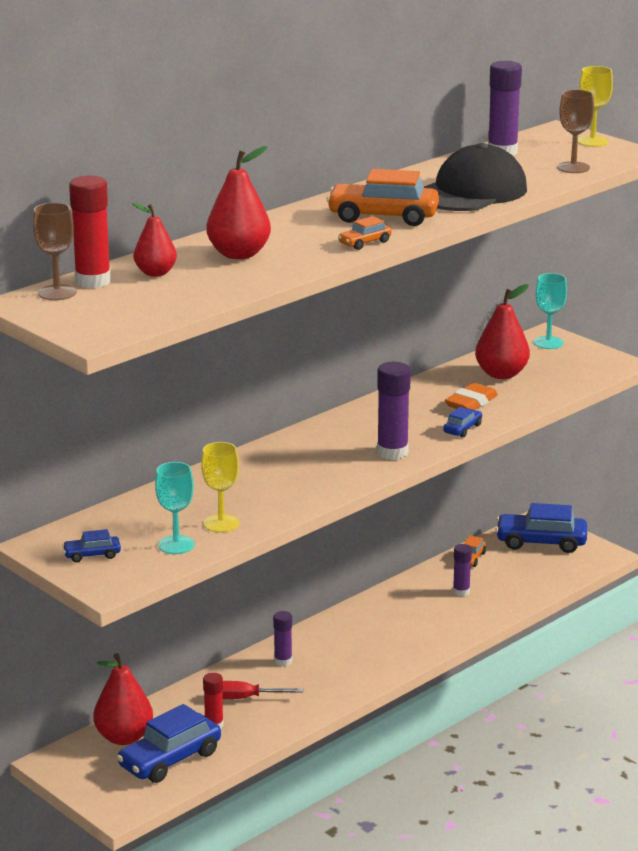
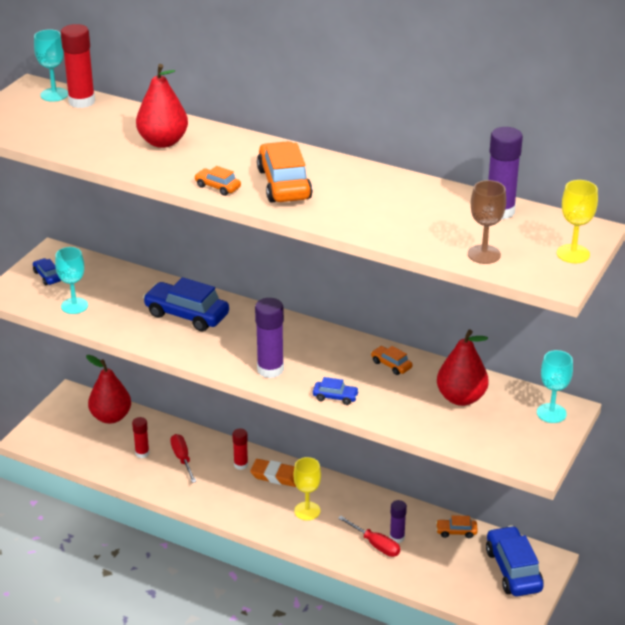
camera: 70 degrees right, 10 degrees up
(57, 293) = (54, 95): brown goblet -> turquoise goblet
(155, 273) = (108, 119): red pear -> none
(170, 759) = (92, 445): blue car -> blue car (186, 315)
(221, 523) = (114, 317): yellow goblet -> yellow goblet (307, 511)
(283, 661) = (241, 465): purple glue stick -> red glue stick
(426, 394) = (391, 365): none -> orange car
(465, 605) = (375, 545): none -> red screwdriver
(471, 192) = (375, 213): black cap -> none
(471, 402) = (390, 392): orange eraser -> orange eraser (276, 476)

